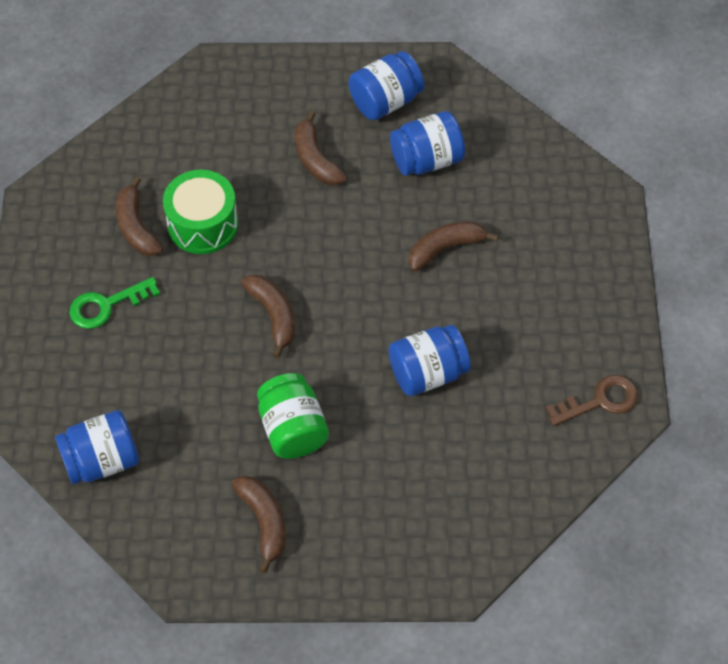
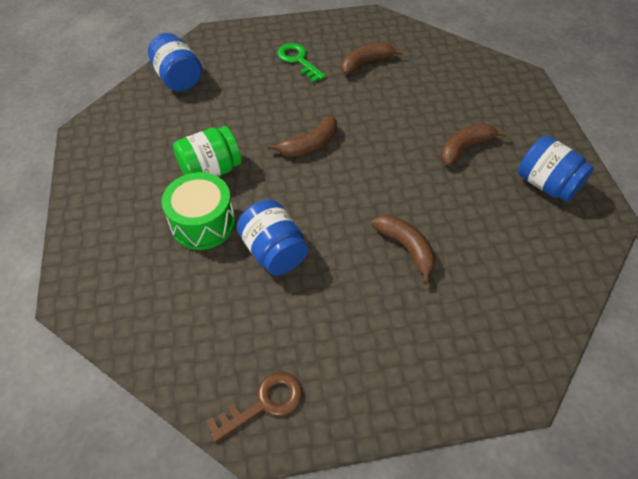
camera: 80 degrees right, 5 degrees down
(203, 224) = (379, 95): green drum -> green drum (203, 223)
(264, 522) = (131, 166): brown banana -> none
(426, 160) = (497, 222): blue jar -> none
(600, 401) = (264, 403): brown key -> brown key turned 90 degrees counterclockwise

